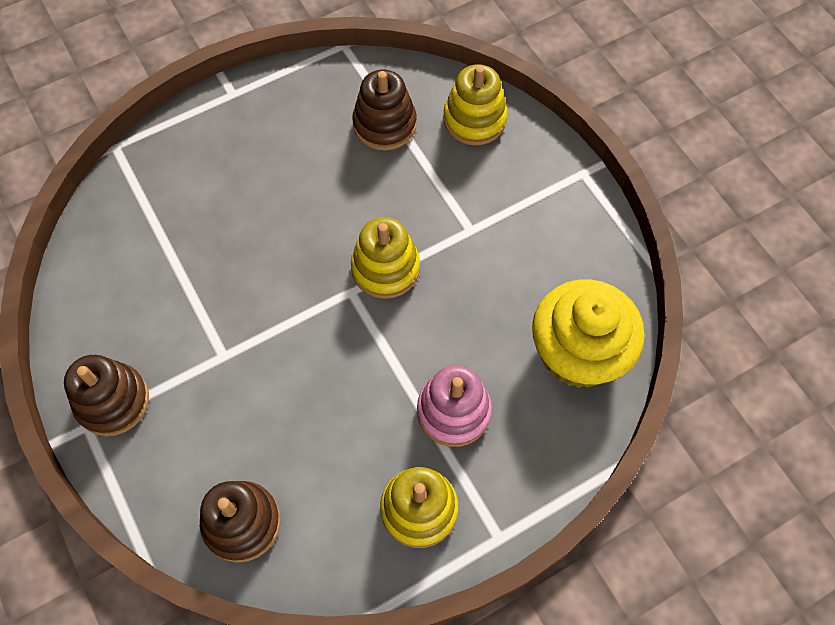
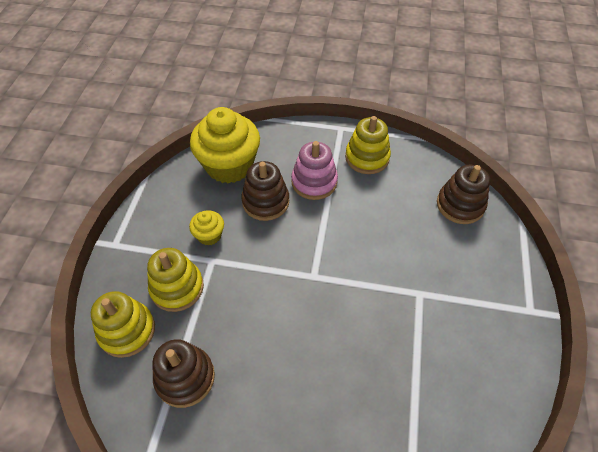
camera: 140 degrees left, 10 degrees down
(113, 401) = (506, 314): brown stacking toy -> brown stacking toy (265, 202)
(385, 268) = (281, 274): yellow stacking toy -> yellow stacking toy (177, 288)
(501, 252) = (209, 235): none -> yellow cupcake

